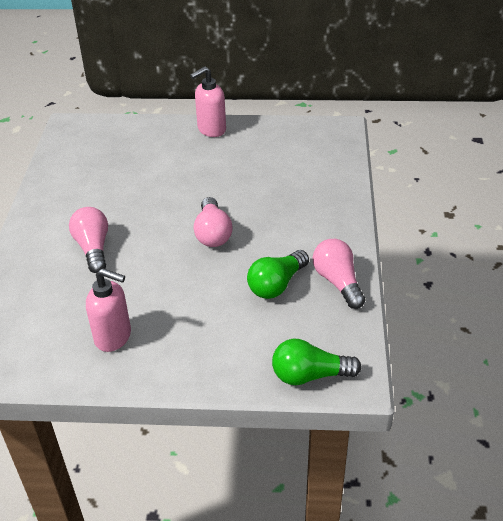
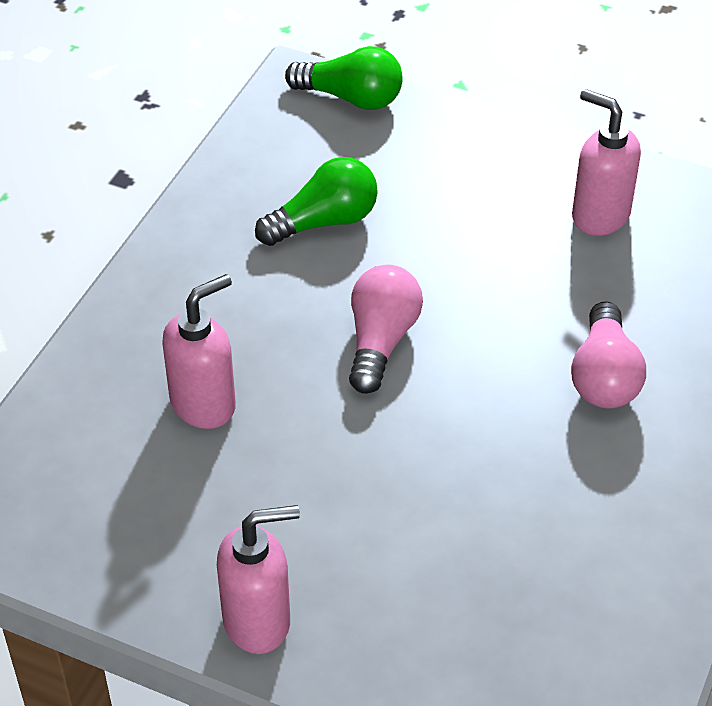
camera: 160 degrees left, 5 degrees up
(280, 187) = (204, 404): none -> pink soap dispenser
(338, 282) = (230, 200): pink light bulb -> none

